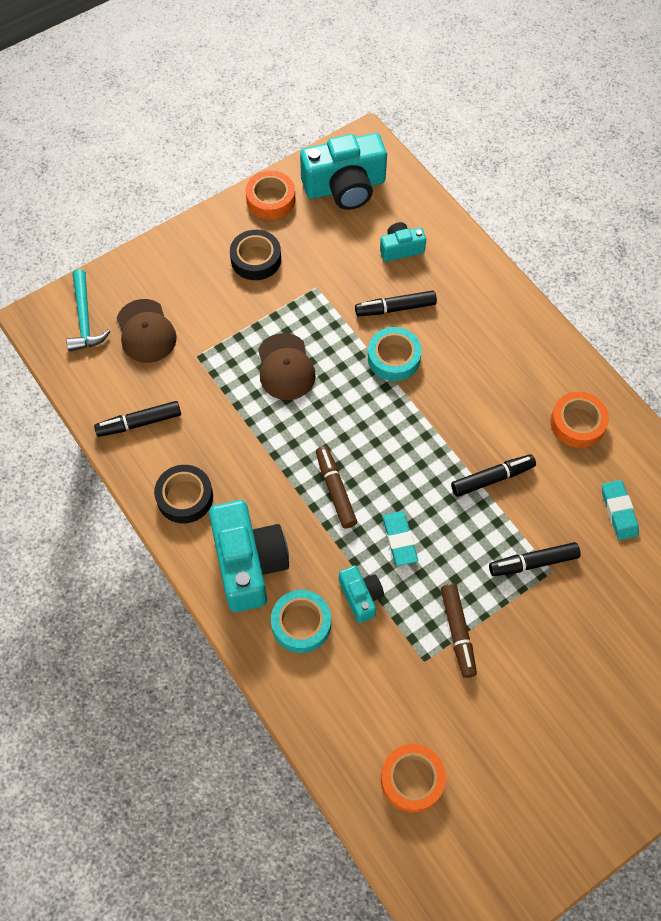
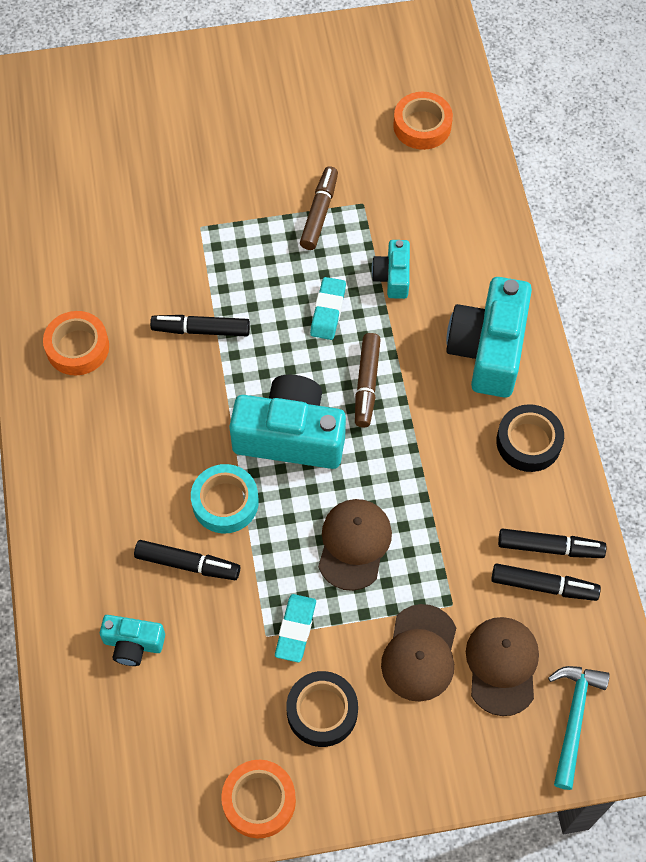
camera: 155 degrees left, 0 degrees up
(206, 317) = (420, 653): none -> brown cap
(301, 624) = (461, 276): turquoise tape -> none
(345, 187) = (150, 775): turquoise camera -> turquoise camera (290, 436)
(533, 562) = (213, 240): black marker -> black marker (544, 586)
(618, 511) = (101, 250): turquoise eraser -> turquoise eraser (295, 629)

